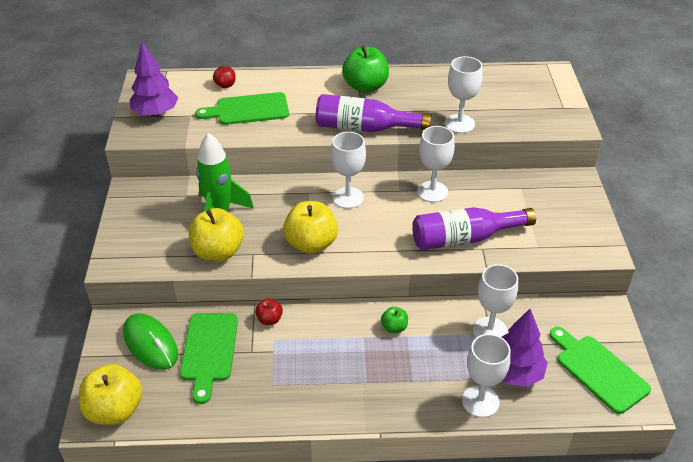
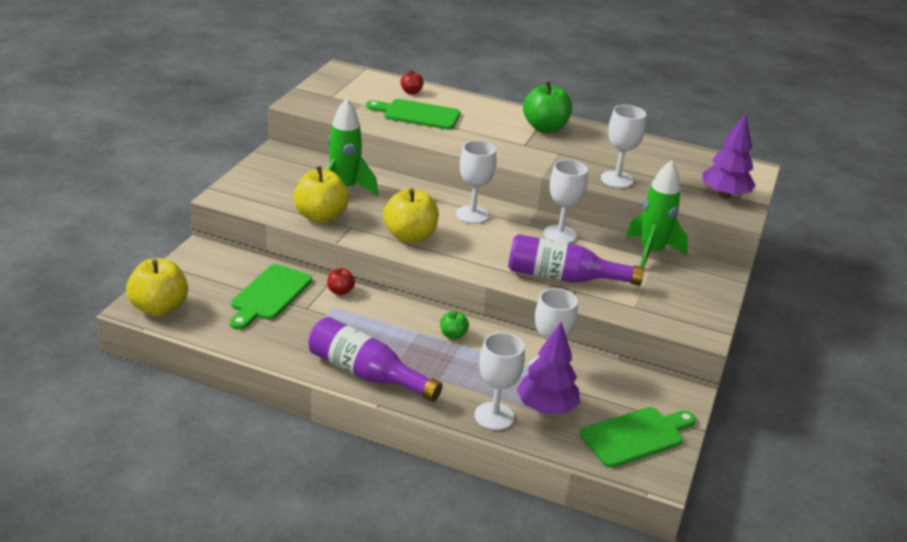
camera: 20 degrees right, 10 degrees down
(150, 344) = (222, 274): green mouse -> none
(155, 113) = (332, 95): purple tree -> purple tree (724, 195)
(365, 128) = (518, 157): purple bottle -> purple bottle (366, 374)
(514, 183) = (651, 253): none -> green rocket
(598, 371) = (635, 436): green cutting board -> green cutting board turned 75 degrees clockwise

